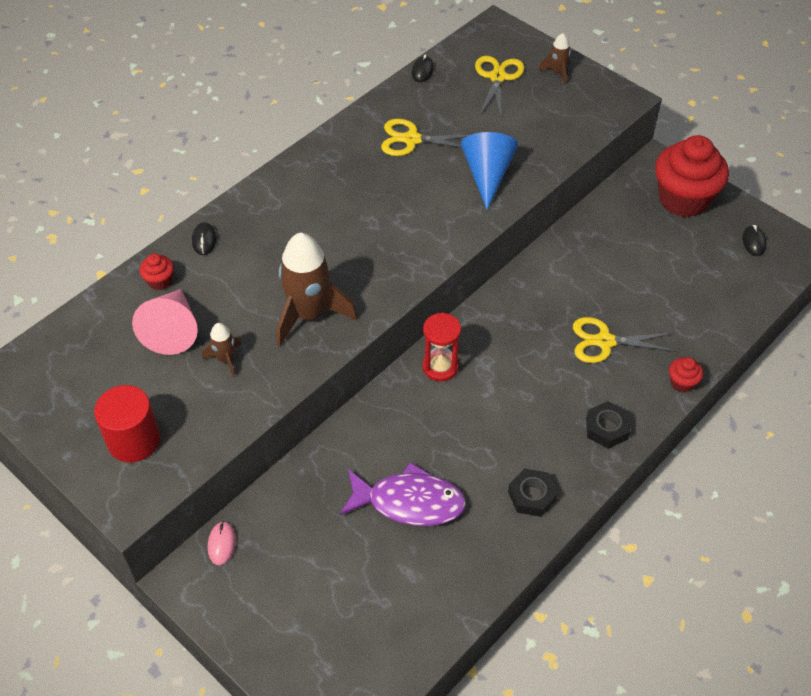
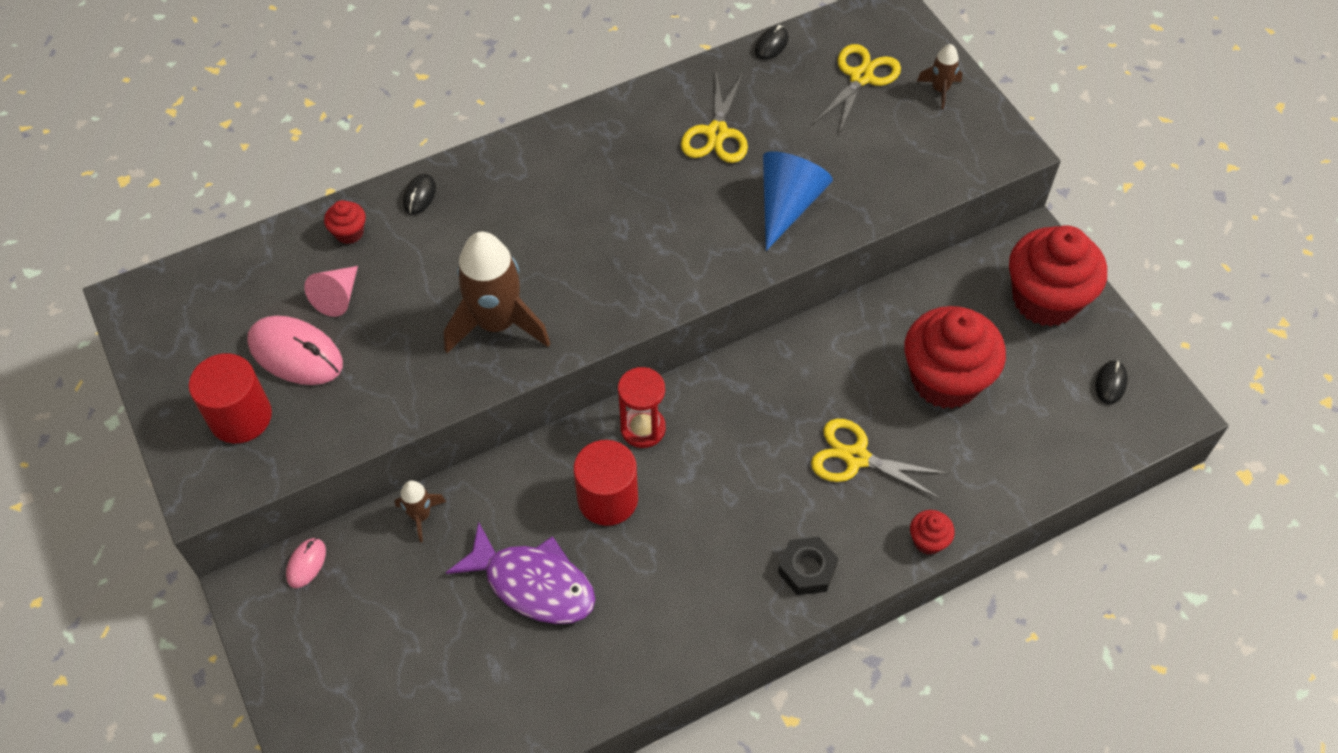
camera: 20 degrees right, 5 degrees up
(158, 380) = (296, 353): none -> pink mouse
(172, 330) = (338, 297): pink cone -> pink cone, size x0.64
(225, 359) = (380, 351): brown rocket -> brown rocket (421, 516)
(412, 140) = (717, 133): yellow scissors -> yellow scissors turned 105 degrees counterclockwise
(437, 424) = (607, 499): none -> red cylinder
(532, 496) = (678, 624): black nut -> none
(641, 271) = (945, 380): none -> red cupcake

